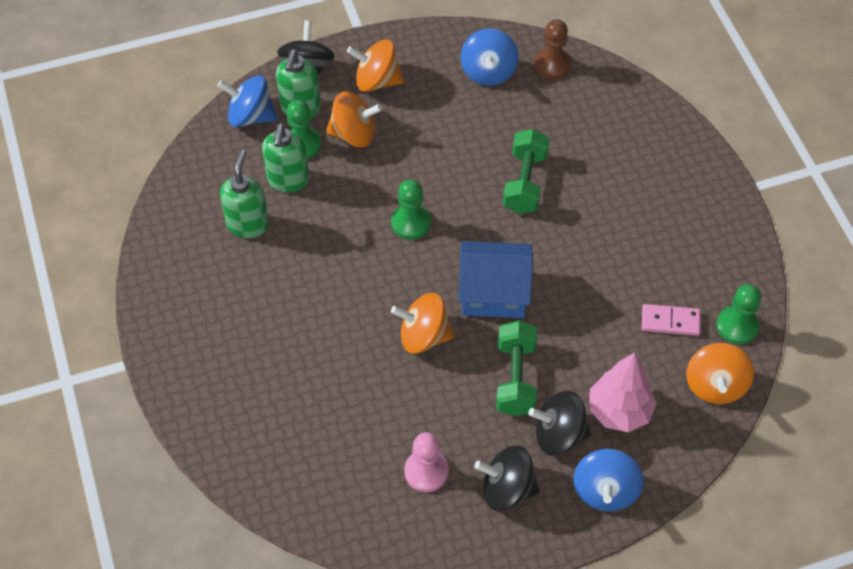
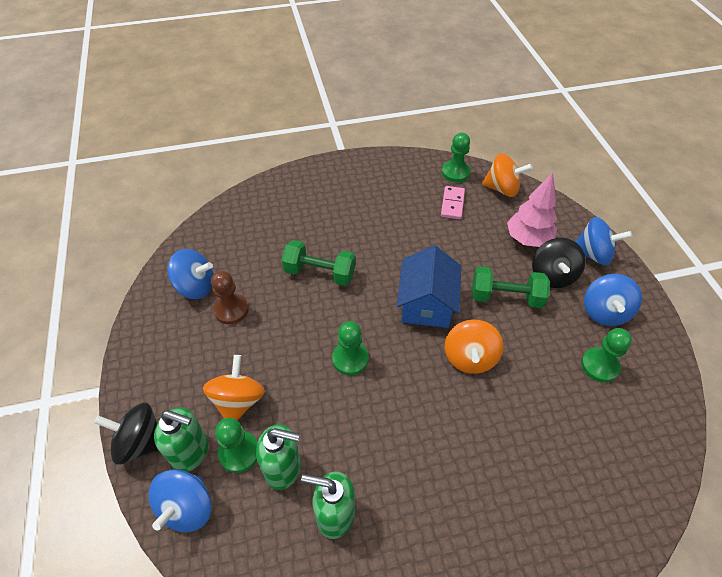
camera: 85 degrees left, 5 degrees down
(377, 81) = (177, 376): orange spinning top -> none
(426, 471) = (599, 365): pink pawn -> green pawn
(507, 489) = (604, 312): black spinning top -> blue spinning top
(552, 65) = (202, 243): brown pawn -> brown pawn (231, 310)

